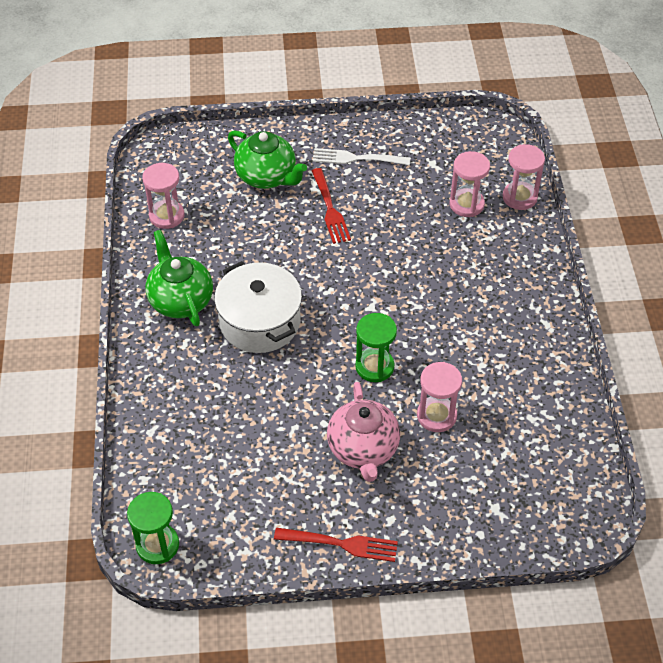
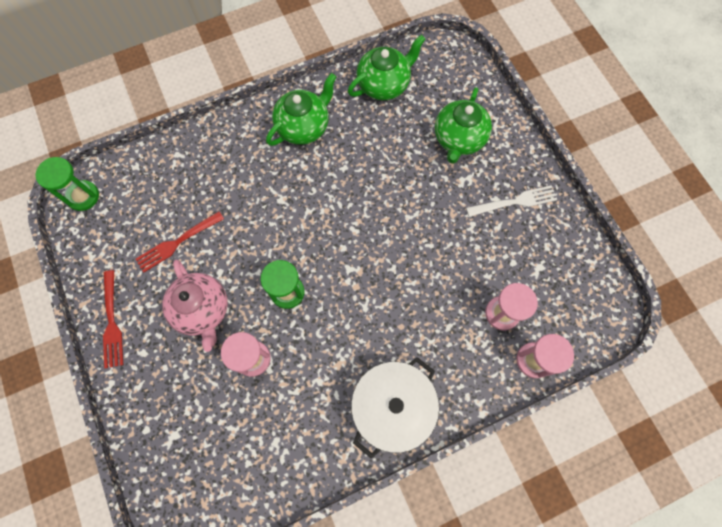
camera: 70 degrees right, 20 degrees up
(167, 216) = (384, 85): pink hourglass -> green teapot
(260, 322) = (303, 190): white pot -> white pot (392, 407)
(329, 208) = (445, 199): red fork -> red fork (178, 242)
(357, 158) = (514, 202): white fork -> white fork turned 90 degrees clockwise
(363, 449) = (202, 310): pink teapot -> pink teapot turned 90 degrees counterclockwise

